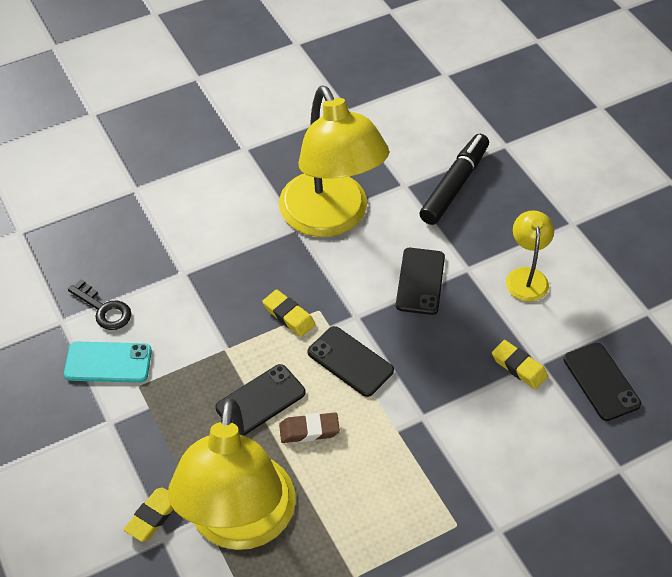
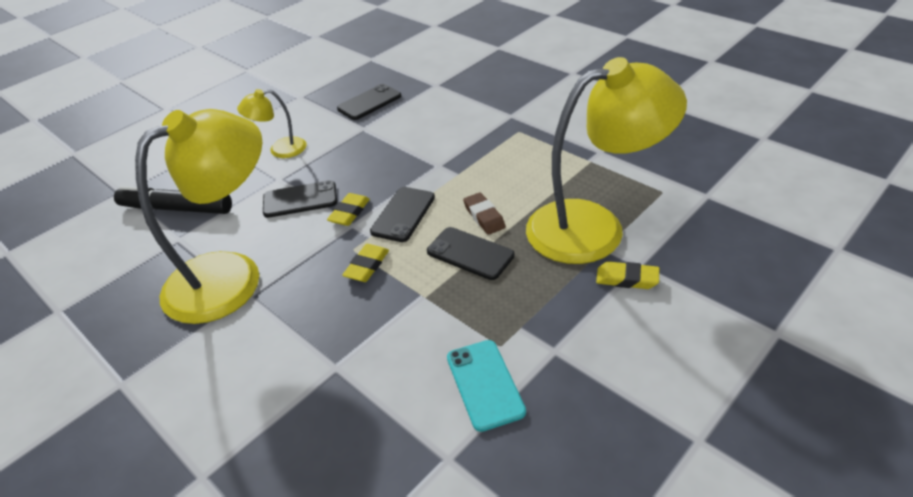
camera: 105 degrees left, 10 degrees down
(104, 309) = (414, 422): black key -> none
(519, 367) = (371, 135): yellow eraser -> yellow eraser (349, 212)

